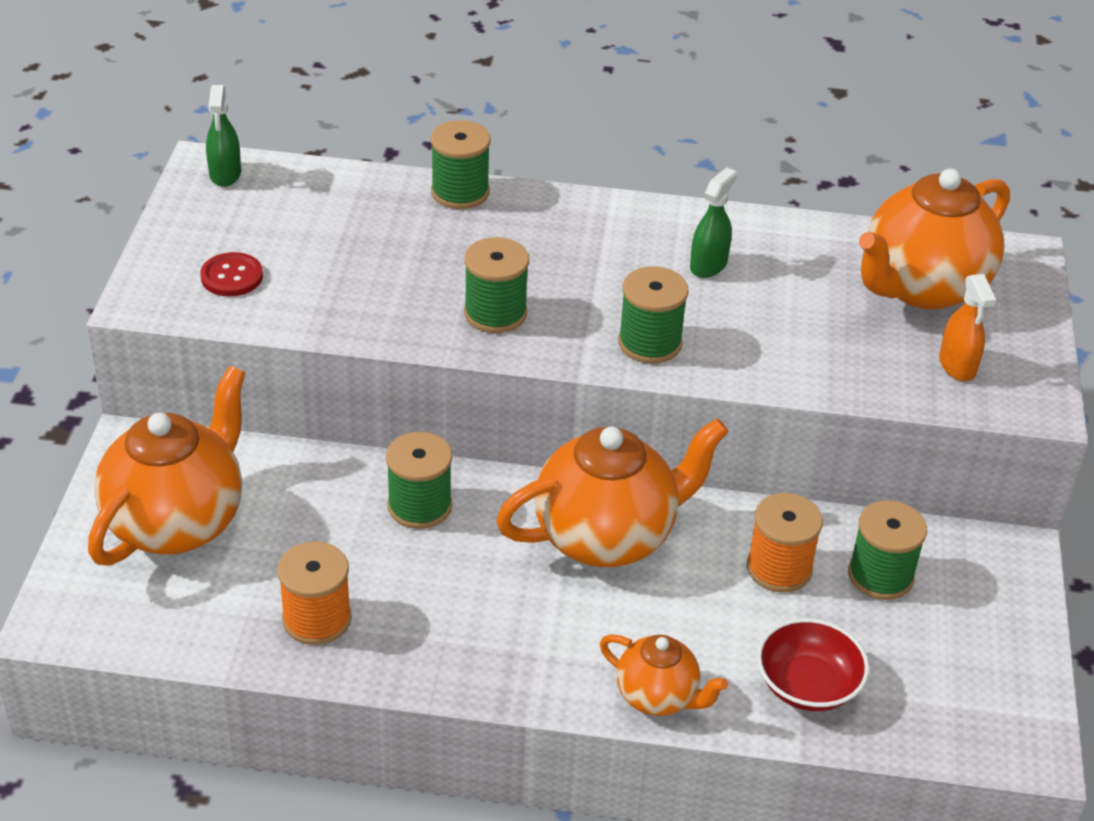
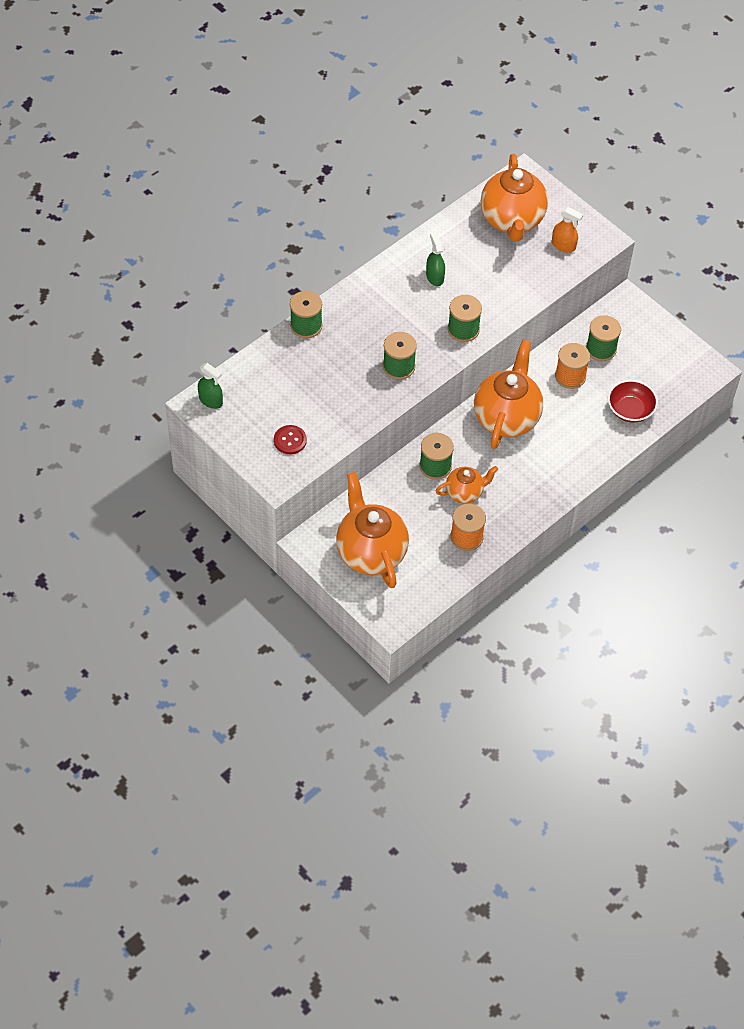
camera: 50 degrees left, 15 degrees up
(657, 697) = (597, 457): orange teapot -> orange teapot (465, 492)

